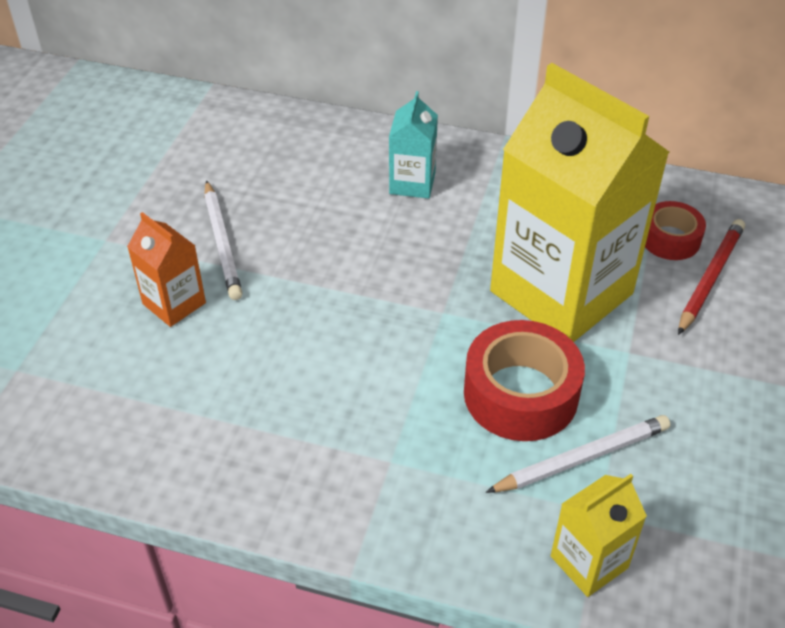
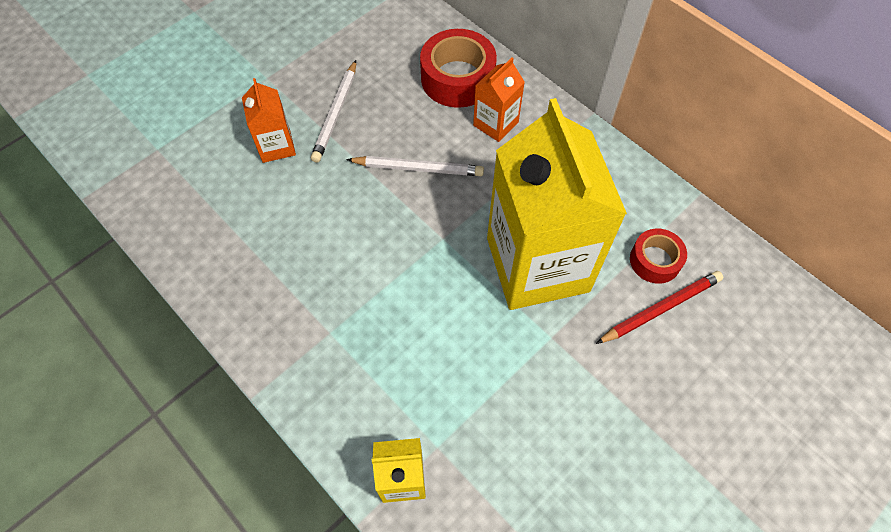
camera: 30 degrees right, 15 degrees up
(412, 183) = (495, 124): turquoise carton -> orange carton
(520, 394) = (449, 329): red tape -> red tape (457, 78)
(583, 458) = (455, 401): white pencil -> white pencil (418, 169)

